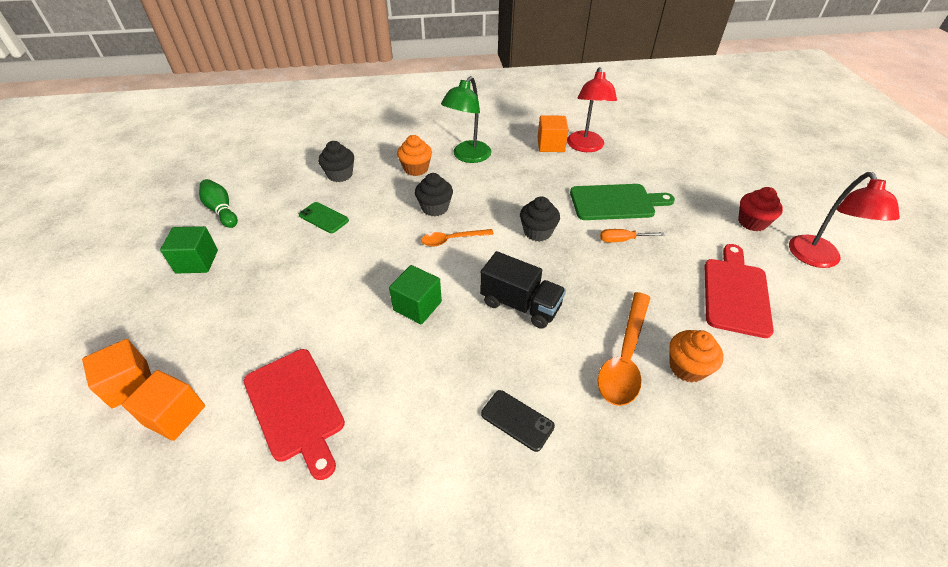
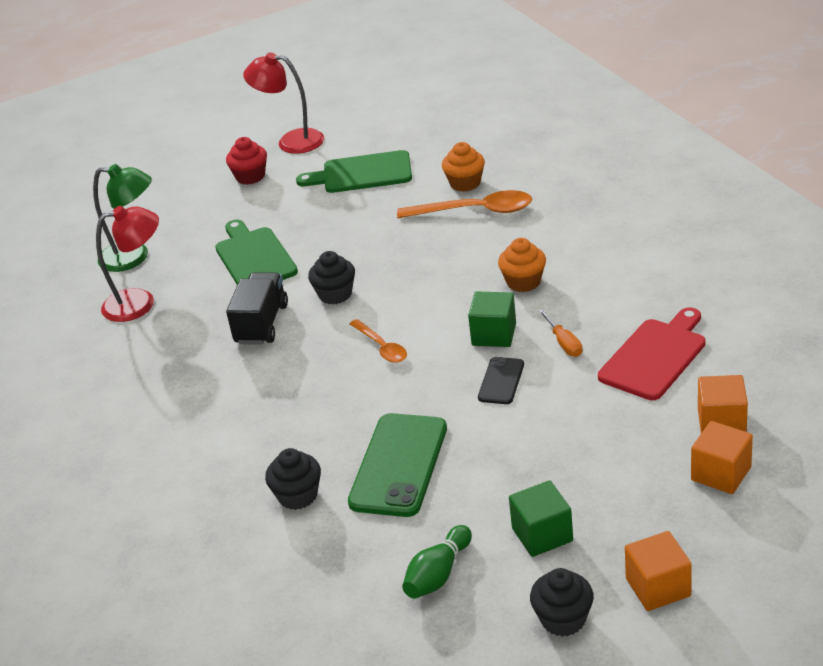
camera: 105 degrees left, 10 degrees down
(323, 218) = (399, 465): green phone -> green phone, size x1.95
(416, 169) = (251, 428): orange cupcake -> orange cupcake (523, 282)
(435, 208) = (330, 380): black cupcake -> black cupcake (563, 619)
(467, 156) = (201, 392): green lamp -> green lamp (134, 257)
(517, 420) = (574, 244): black phone -> black phone (501, 381)
(520, 305) = (450, 276): black truck -> black truck (261, 324)
(551, 145) = (145, 331): orange cube -> orange cube (658, 587)
(622, 240) = (319, 241): orange screwdriver -> orange screwdriver (564, 343)
(735, 293) = (362, 173): red cutting board -> green cutting board
(817, 259) = (291, 141): red lamp -> red lamp turned 150 degrees counterclockwise

